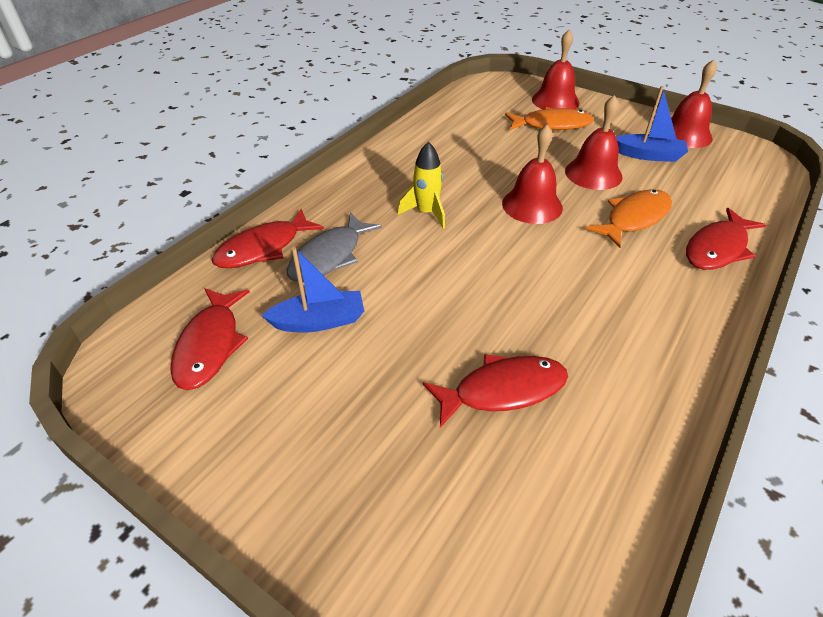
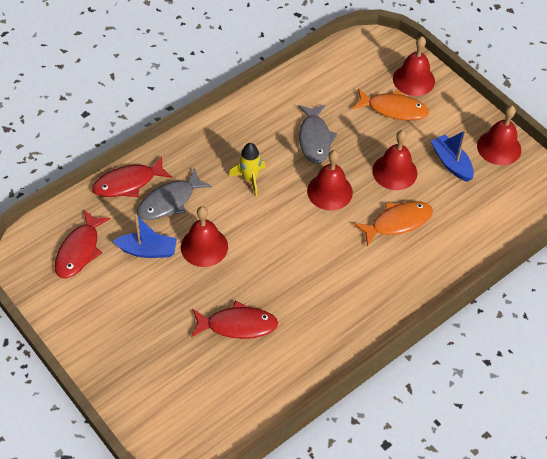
camera: 15 degrees right, 10 degrees up
(401, 297) = (204, 246): none -> red bell
(483, 162) = (315, 139): none -> grey fish
(648, 155) = (451, 163): blue boat -> blue boat turned 150 degrees counterclockwise
(717, 248) = (439, 263): red fish -> none

